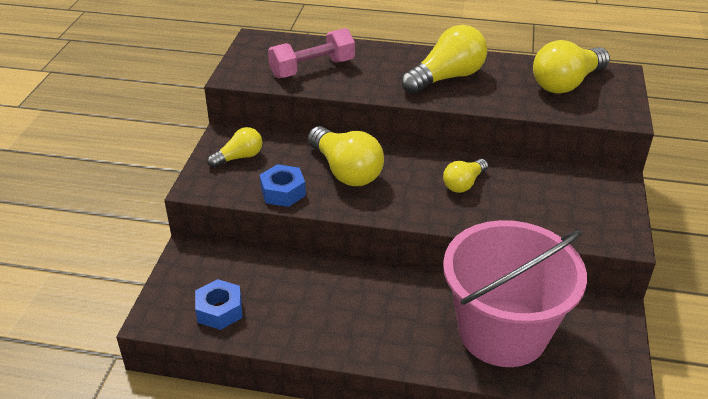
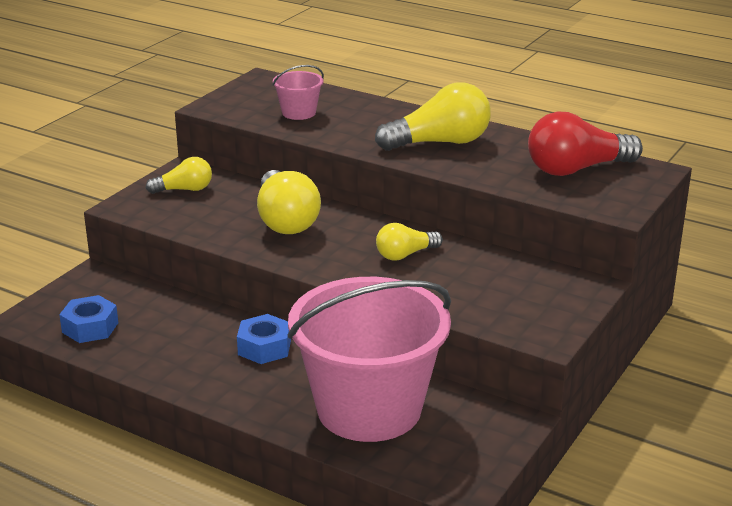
camera: 20 degrees right, 10 degrees down
(283, 192) = (205, 226): blue nut -> blue nut (264, 347)
(312, 68) = (299, 113): pink dumbbell -> pink bucket
(566, 83) = (577, 169): yellow light bulb -> red light bulb

